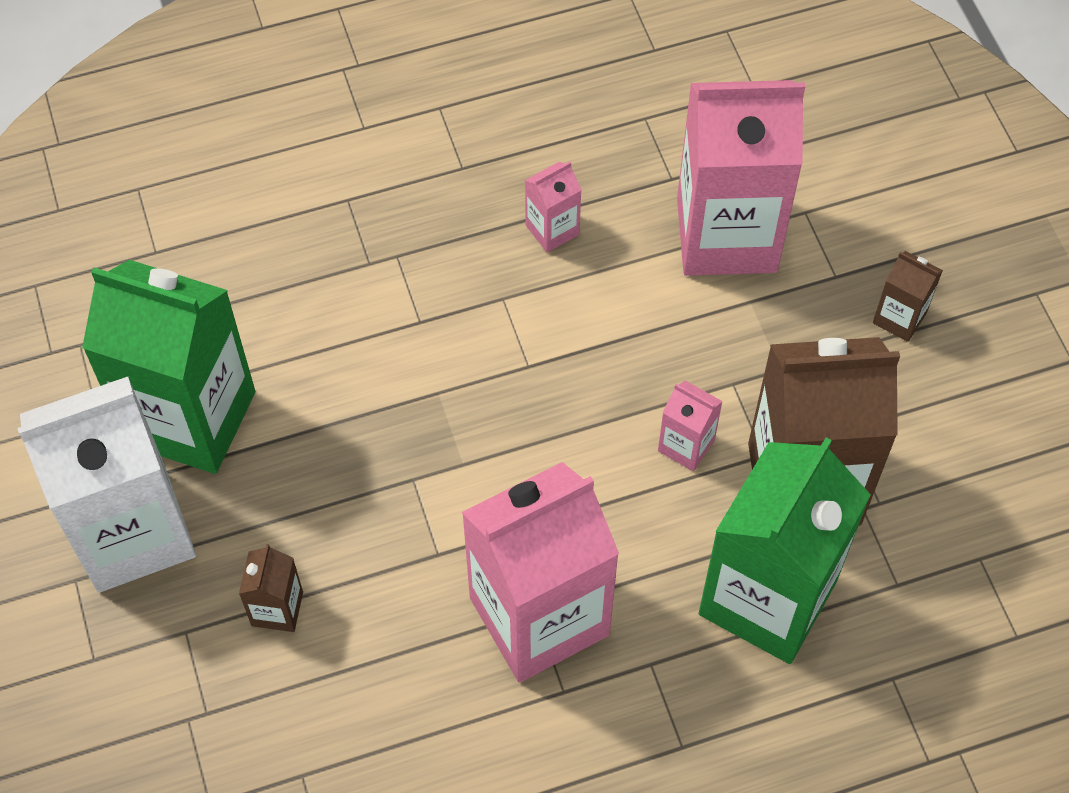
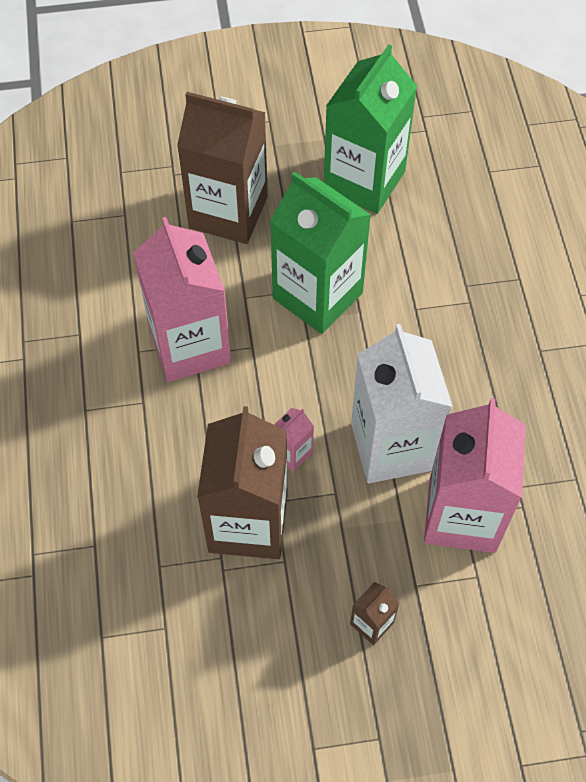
camera: 100 degrees right, 0 degrees up
(133, 532) = (293, 148): white carton -> white carton (392, 446)
(277, 609) = (228, 212): brown carton -> brown carton, size x2.37
(552, 230) = (480, 399): pink carton -> none
(767, 598) = (170, 480): green carton -> green carton (317, 295)

